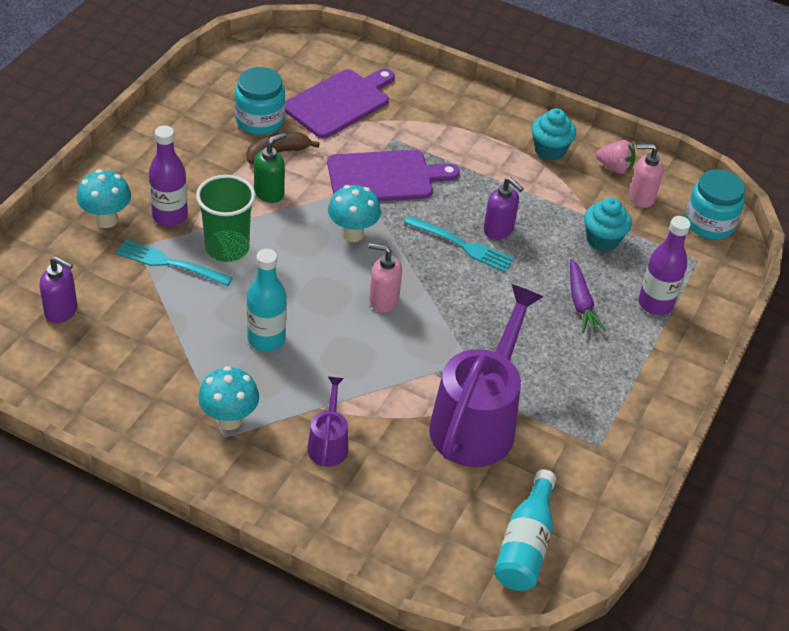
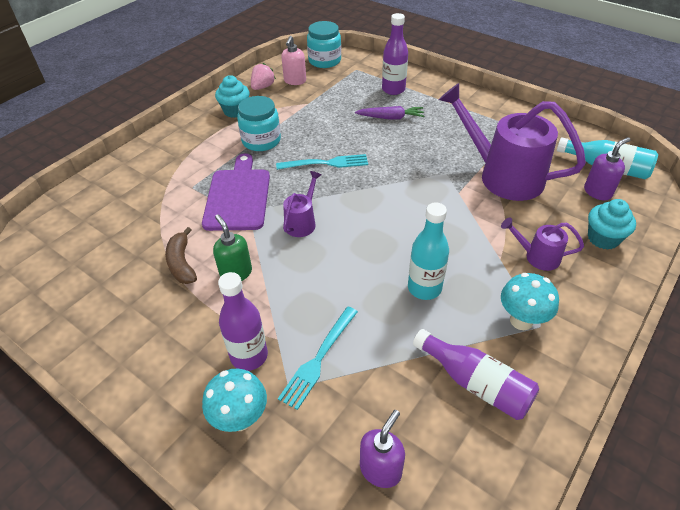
camera: 75 degrees left, 0 degrees up
(149, 377) = (475, 383): none -> purple bottle
(227, 248) = (304, 310): green cup -> none
(260, 120) = (129, 273): turquoise jar -> turquoise jar (261, 141)
(339, 102) = (129, 215): purple cutting board -> none
(352, 234) = (302, 222): turquoise mushroom -> purple watering can
(383, 300) = (381, 211): pink soap dispenser -> none
(462, 245) = (326, 163): turquoise fork -> turquoise fork turned 45 degrees clockwise
(498, 230) = (313, 144): purple soap dispenser -> purple soap dispenser (597, 192)
(602, 240) = (332, 101): turquoise cupcake -> turquoise cupcake (603, 238)

